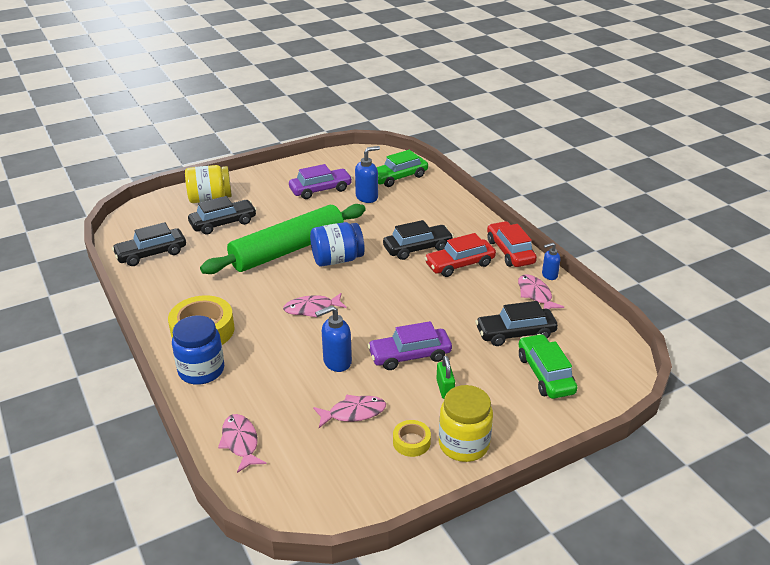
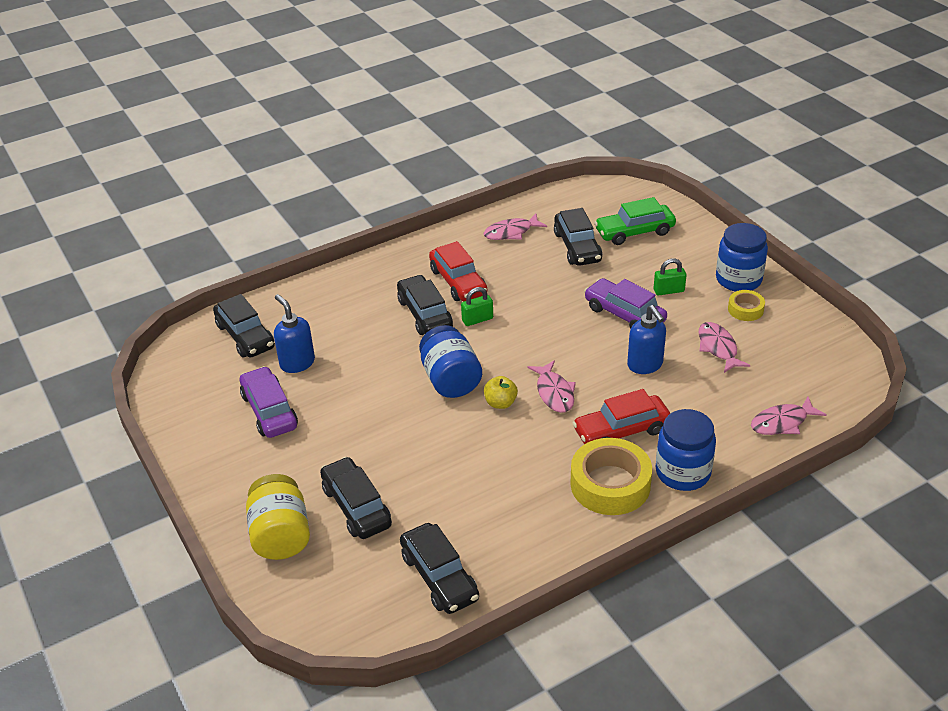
camera: 90 degrees left, 5 degrees up
(288, 250) = (428, 427): green rolling pin -> none
(306, 282) = (500, 403): none -> yellow apple
(398, 177) = (245, 336): green car -> black car
(408, 273) = (477, 319): none -> green padlock
(409, 355) = (624, 314): purple car -> purple car turned 150 degrees clockwise
(463, 444) = (738, 279): yellow jar -> blue jar
(510, 251) = (431, 246): red car -> red car (621, 430)
(549, 275) = (476, 222): blue soap dispenser -> none

